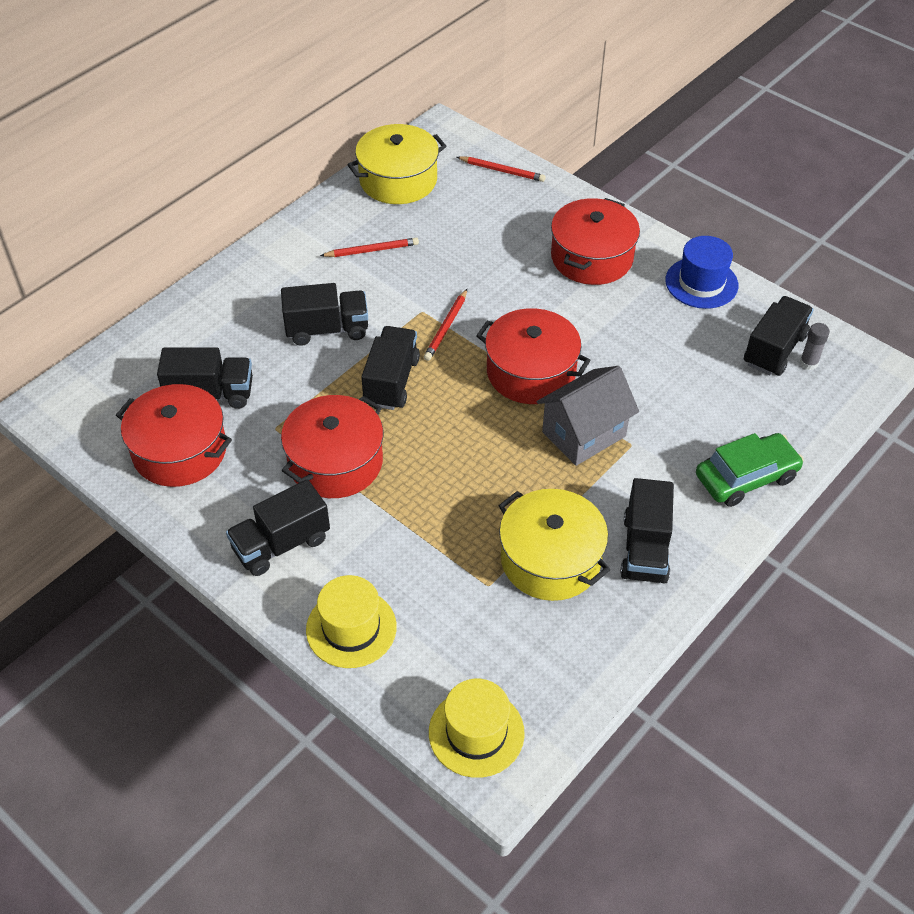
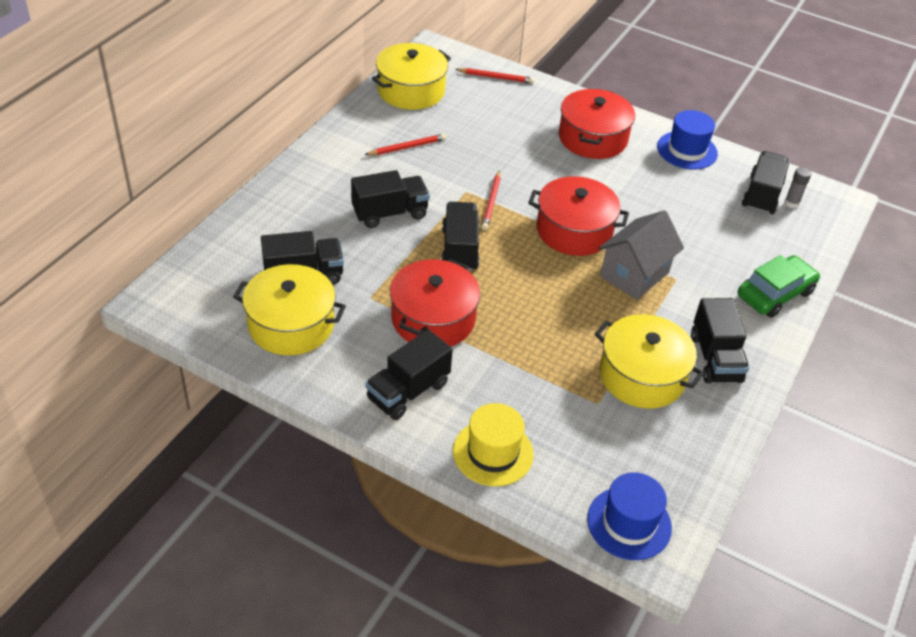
camera: 15 degrees left, 5 degrees down
(179, 451) = (291, 325): red pot -> yellow pot
(476, 732) = (629, 523): yellow hat -> blue hat

